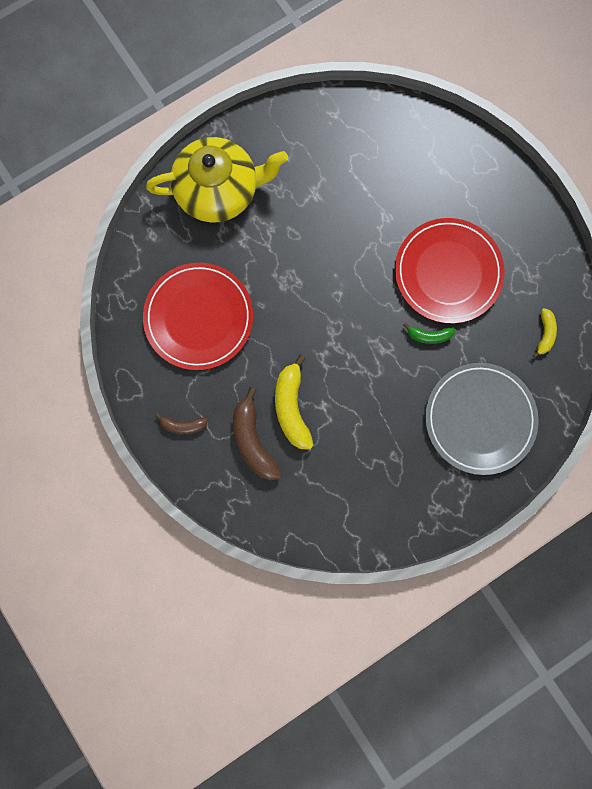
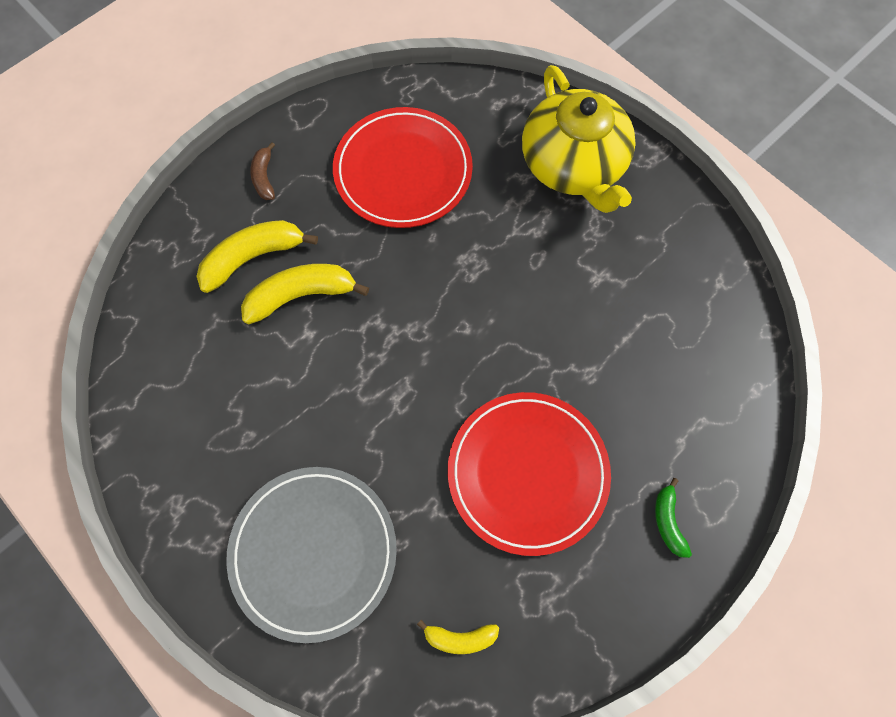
camera: 80 degrees right, 10 degrees down
(253, 440) = (253, 257): brown banana -> yellow banana
(429, 336) = (427, 459): green banana -> green banana (668, 521)

